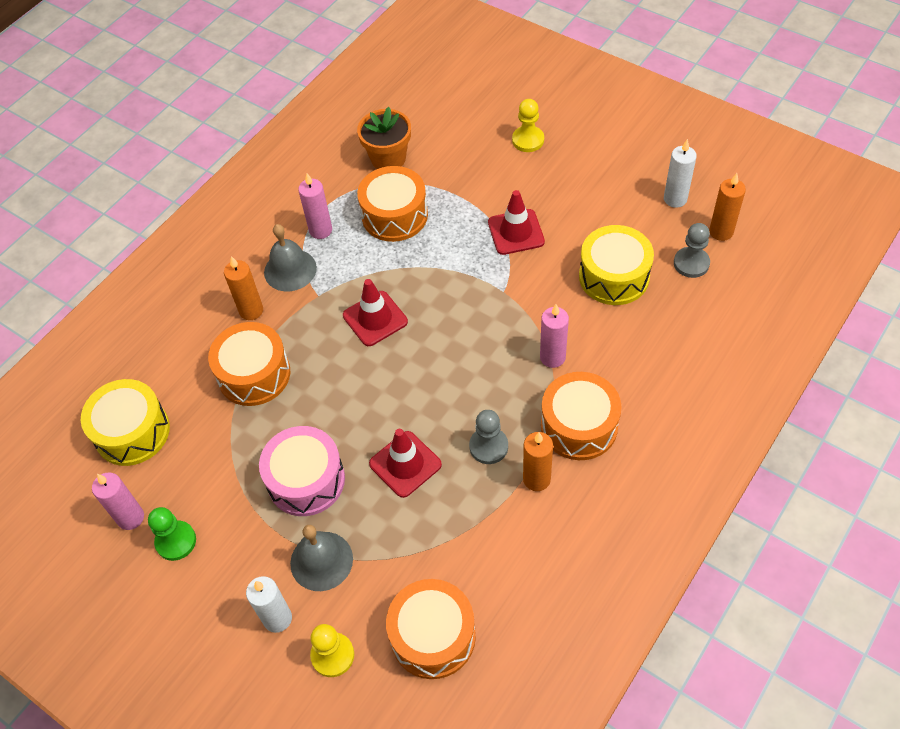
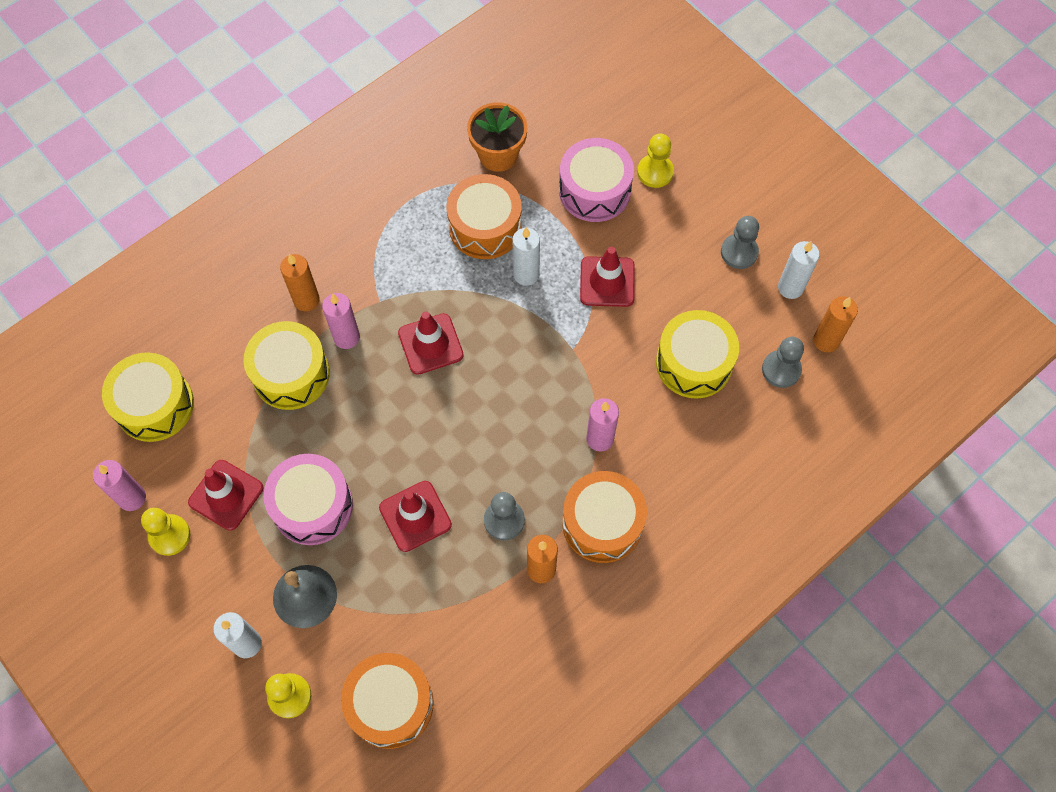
camera: 10 degrees right, 10 degrees up
(176, 541) = (169, 535): green pawn -> yellow pawn
(221, 492) = (226, 495): none -> red traffic cone
(254, 374) = (291, 374): orange drum -> yellow drum
(290, 270) = (358, 263): grey bell -> none
(320, 230) = (402, 224): pink candle -> pink candle (346, 337)
(443, 243) = (526, 274): none -> white candle
(481, 166) = (594, 190): none -> pink drum
(621, 183) = (739, 252): none -> grey pawn

